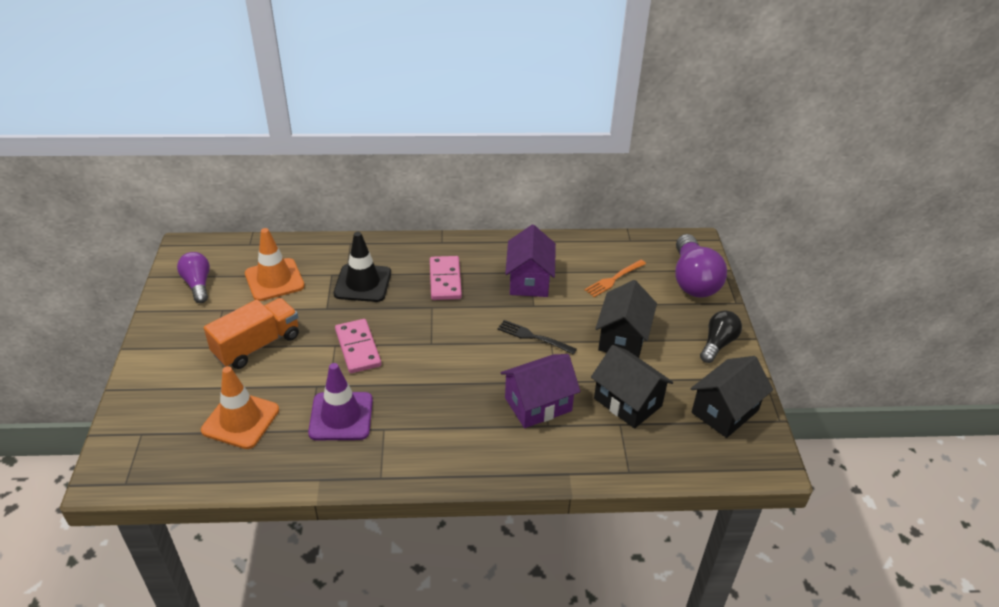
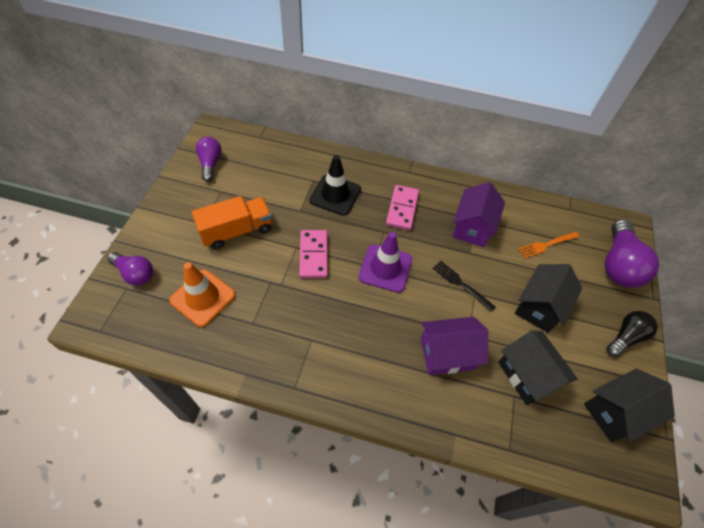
camera: 15 degrees right, 15 degrees up
(147, 416) = (135, 273): none -> purple light bulb
(274, 280) = (268, 174): orange traffic cone -> none
(341, 416) = (281, 317): purple traffic cone -> purple traffic cone (385, 268)

